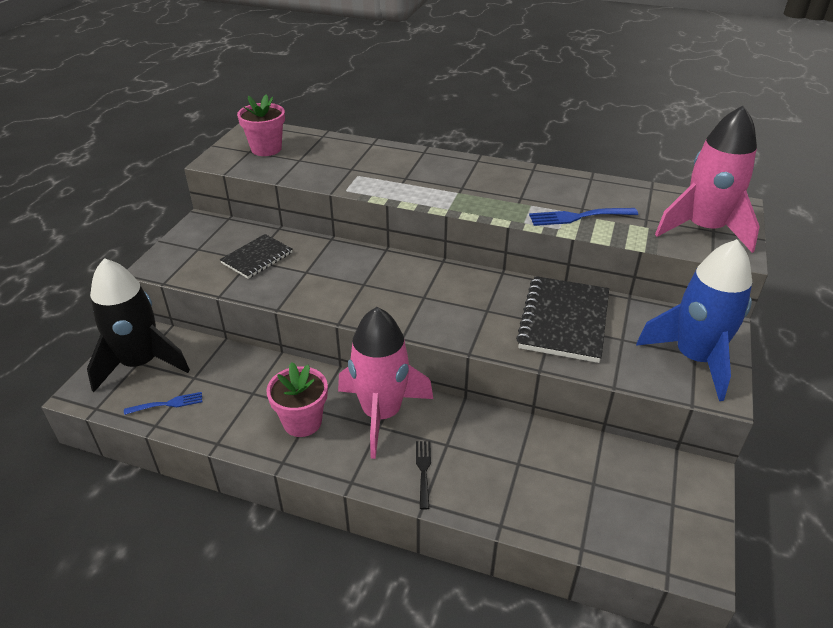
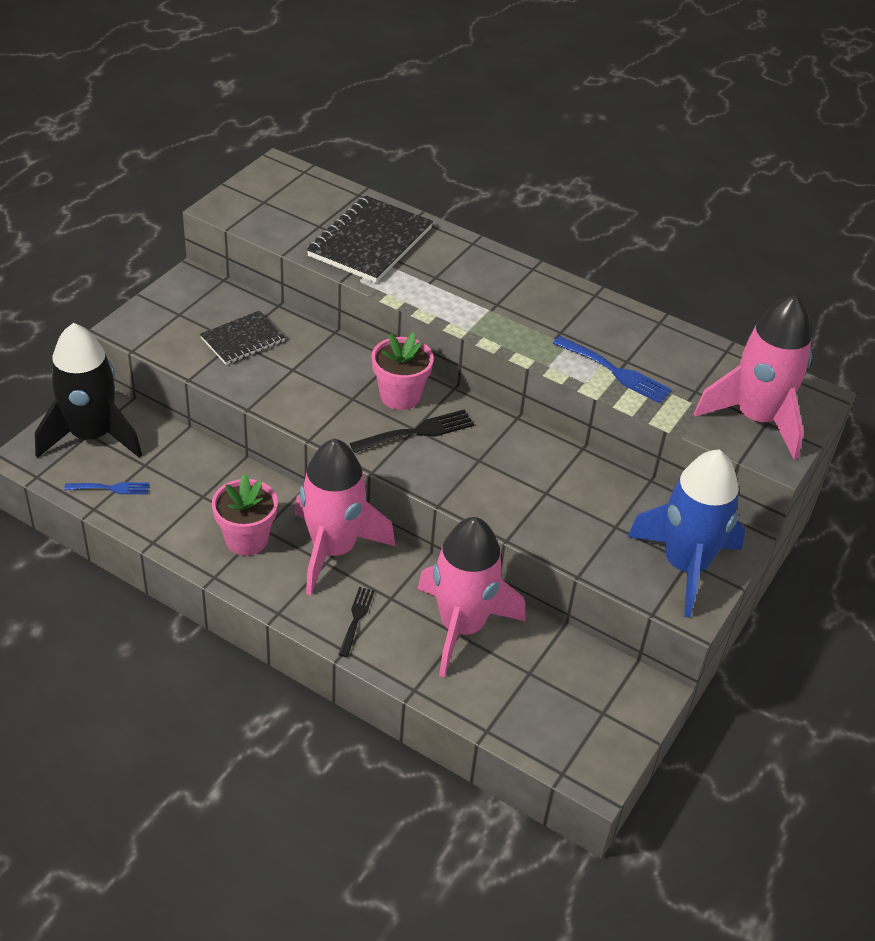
camera: 10 degrees right, 5 degrees up
(266, 149) = (285, 202): pink flower pot -> pink flower pot (400, 396)
(427, 299) = (417, 432): none -> black fork
(517, 455) = (461, 626): none -> pink rocket
(564, 321) = (560, 491): black notebook -> black notebook (370, 242)
(578, 217) = (615, 372): blue fork -> blue fork turned 150 degrees counterclockwise

